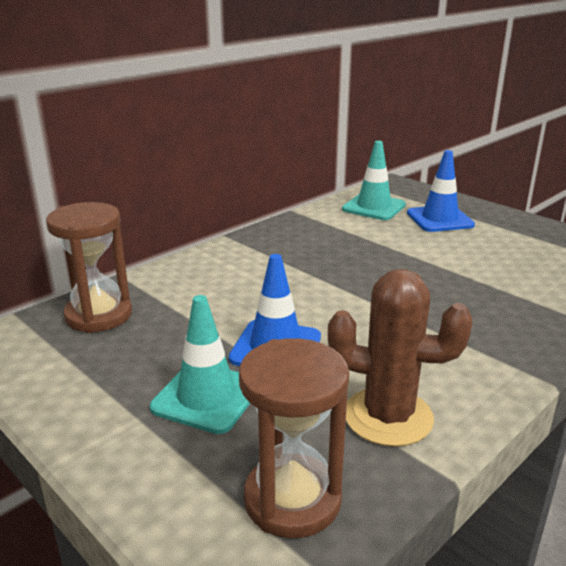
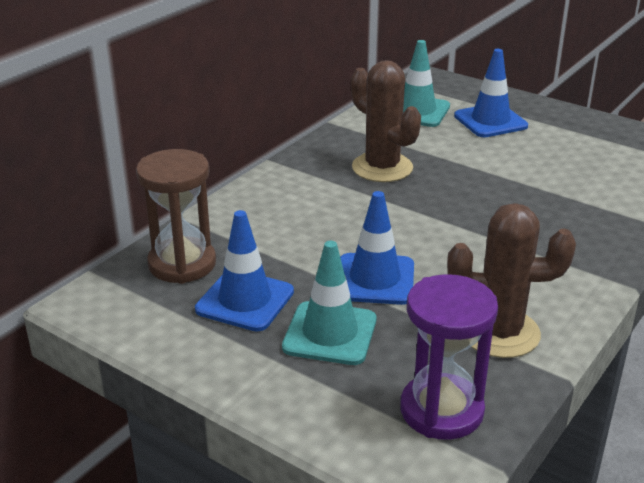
camera: 10 degrees left, 5 degrees up
(138, 355) = (245, 301): none -> blue traffic cone
(292, 499) = (441, 410): brown hourglass -> purple hourglass
(324, 249) = (382, 168): none -> brown cactus

